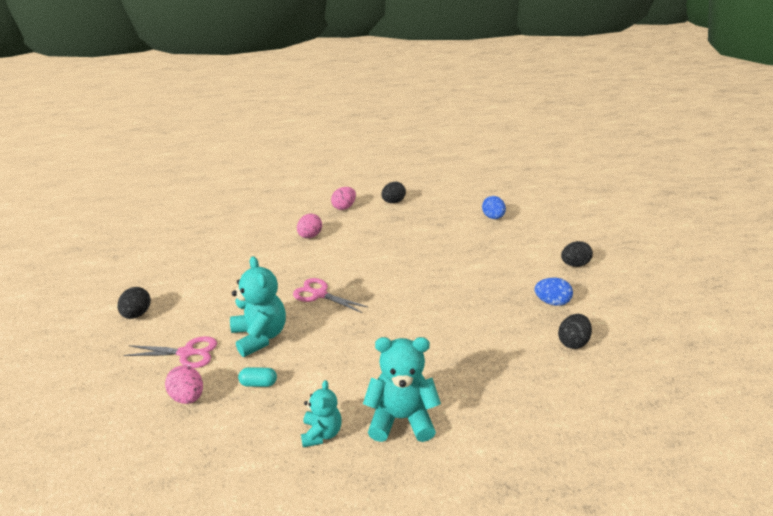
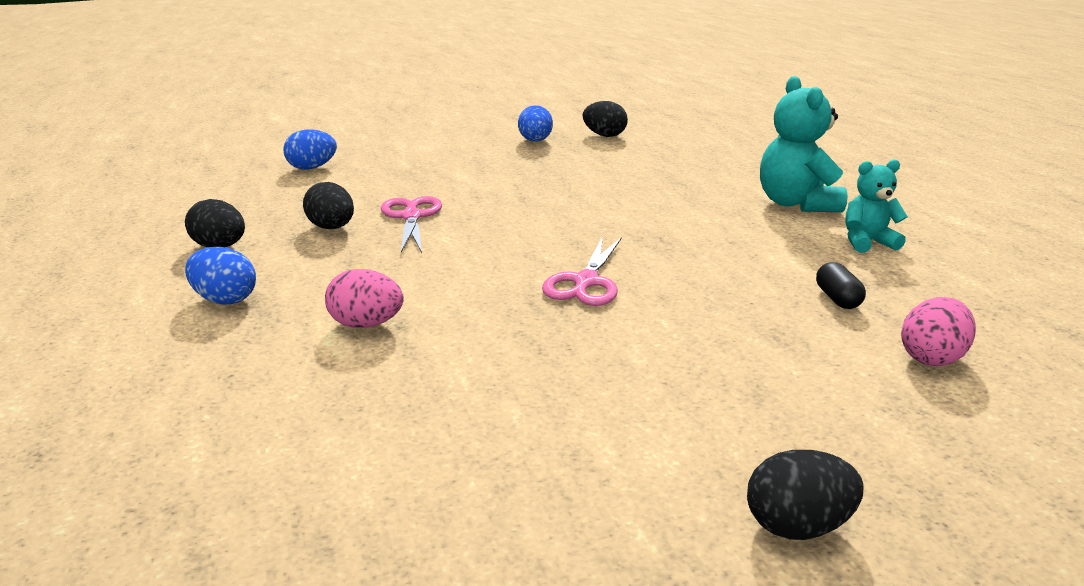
camera: 100 degrees left, 5 degrees down
(187, 353) = (844, 390): pink scissors -> pink scissors (411, 216)
(258, 383) = (837, 298): turquoise capsule -> black capsule
(260, 336) = (736, 319): turquoise teddy bear -> none
(344, 207) = (226, 299): pink egg -> blue egg
(574, 264) = (448, 130): black egg -> black egg (332, 227)

